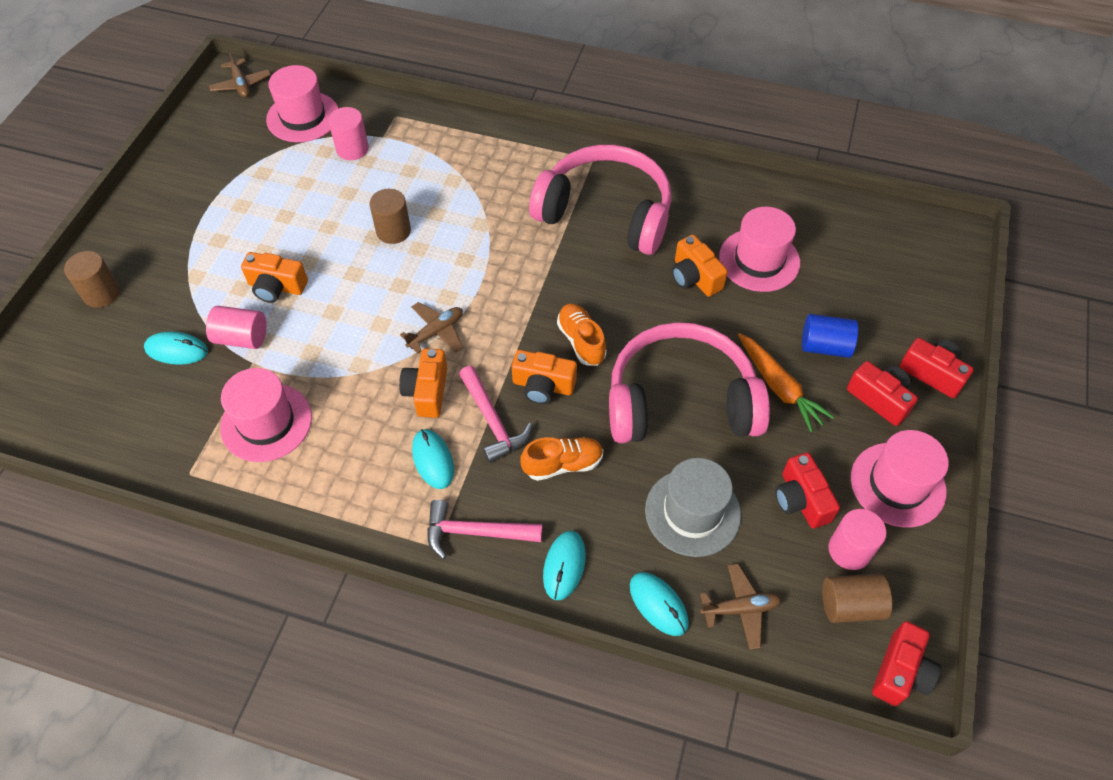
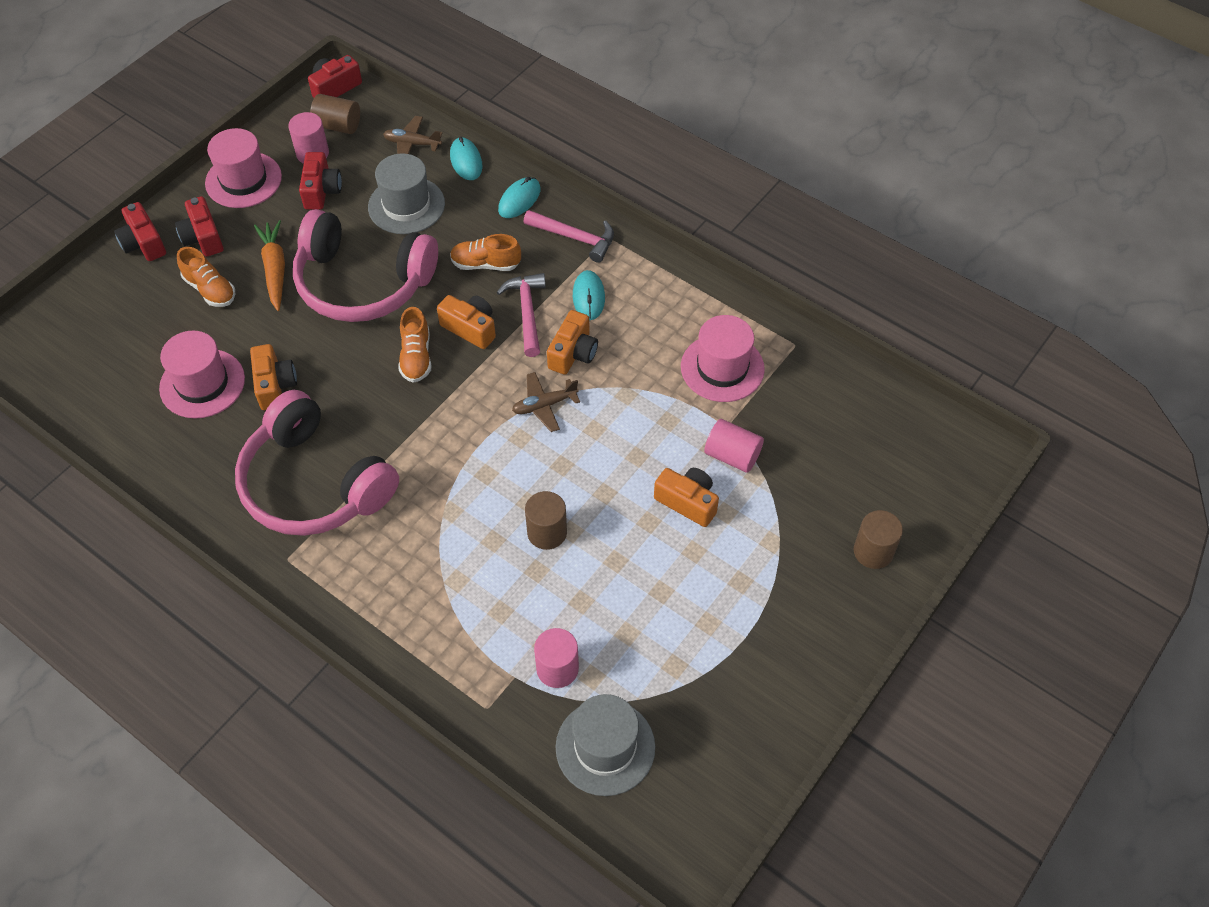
camera: 160 degrees left, 0 degrees up
(176, 350) = (797, 462): turquoise mouse -> none
(241, 84) = (676, 843): brown plane -> none
(303, 117) = (605, 747): pink hat -> grey hat
(825, 346) = (210, 289): blue cylinder -> orange shoe

